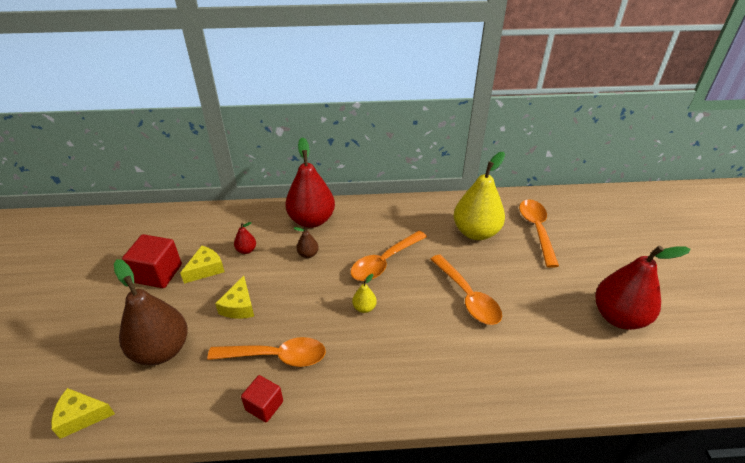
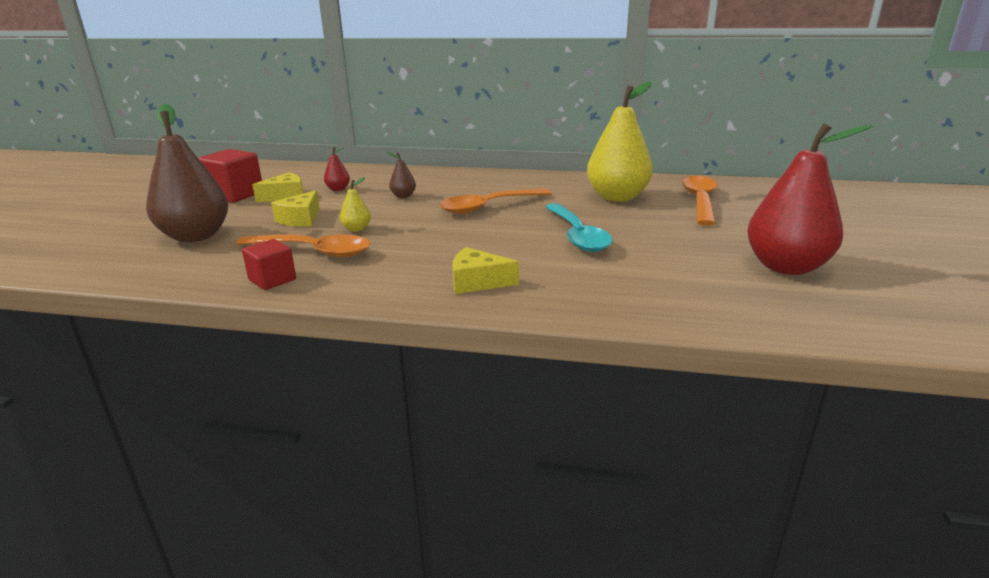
camera: 15 degrees right, 15 degrees down
(81, 416) = (78, 265): yellow cheese -> yellow cheese (477, 282)
(312, 220) = (424, 178): red pear -> none
(364, 308) = (441, 232): yellow pear -> yellow pear (357, 229)
(468, 297) = (577, 236): orange spoon -> turquoise spoon

